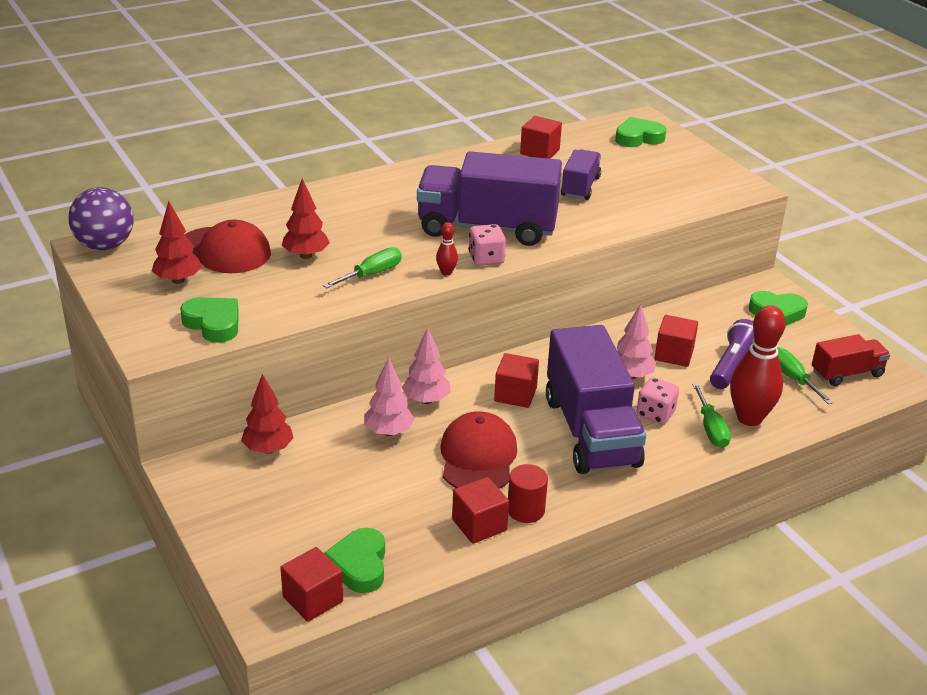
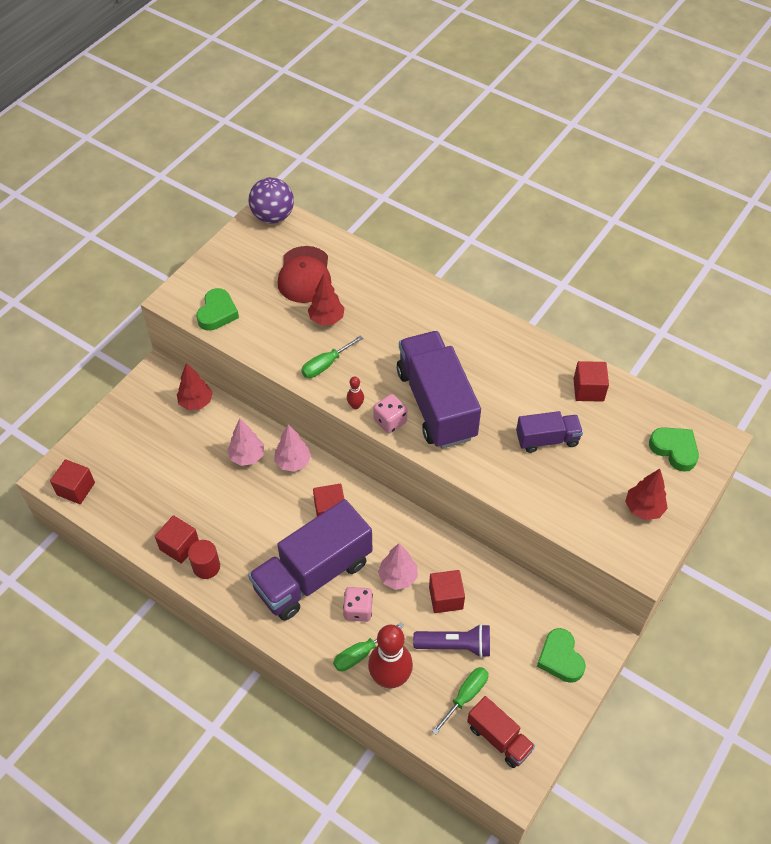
camera: 65 degrees right, 20 degrees up
(178, 280) = (255, 271): red tree -> red tree (643, 508)
(359, 565) = (114, 498): green heart -> none
(372, 274) = (325, 365): green screwdriver -> green screwdriver turned 120 degrees clockwise
(478, 457) = (247, 517): red cap -> none

